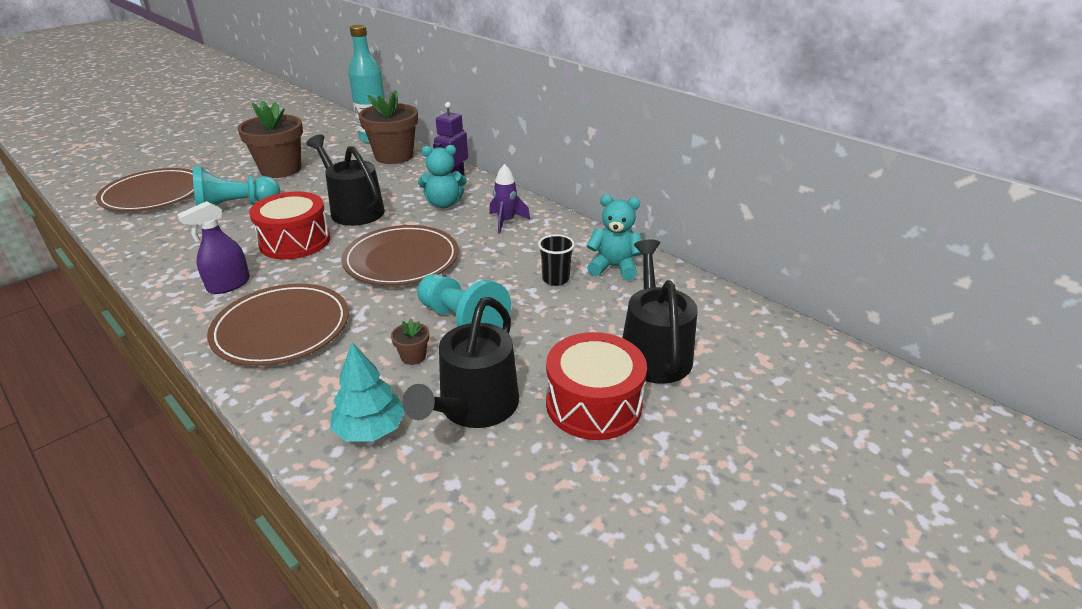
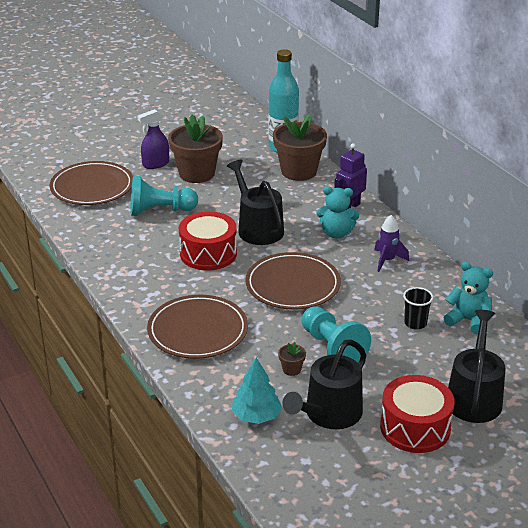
camera: 15 degrees right, 0 degrees up
(228, 285) = (158, 286): purple spray bottle -> purple spray bottle (155, 164)

